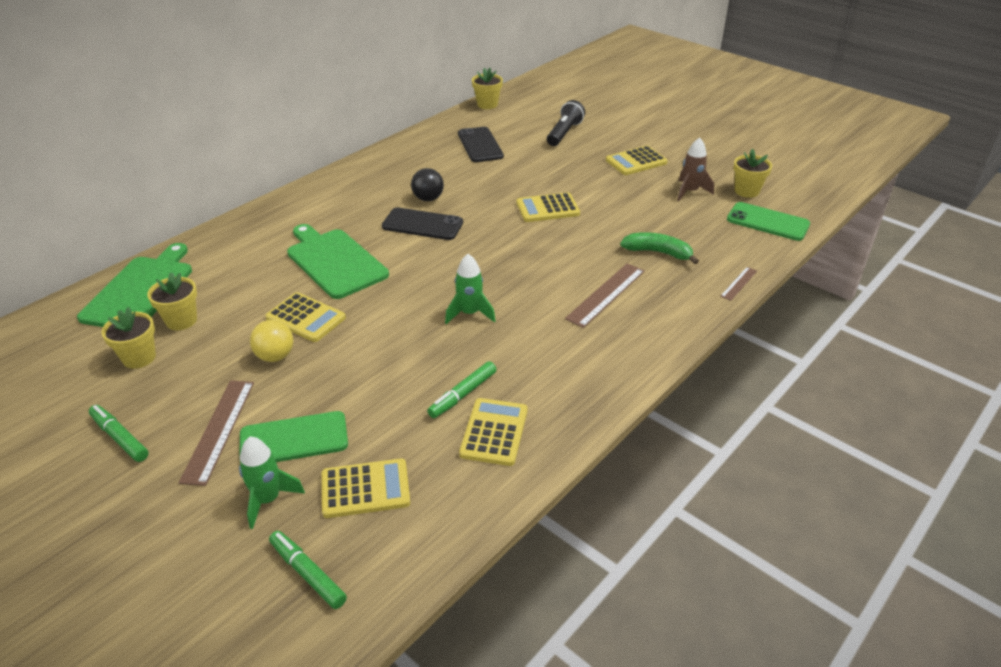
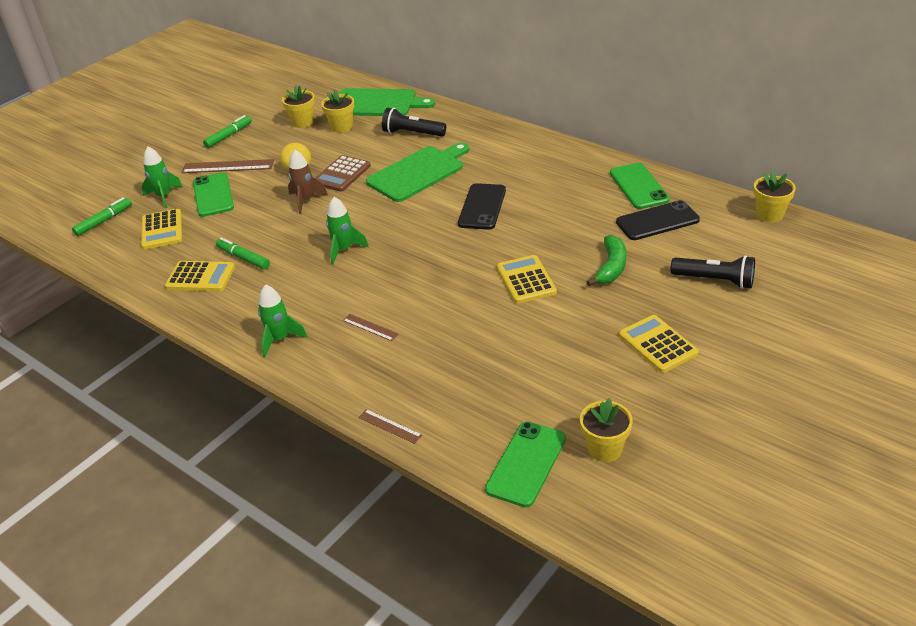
camera: 90 degrees right, 0 degrees up
(242, 264) = (412, 133): none -> black flashlight
(306, 318) = (342, 174): yellow calculator -> brown calculator
(424, 147) = (639, 186): none -> green phone
(428, 198) = (531, 203): black ball -> none
(606, 294) = (370, 327): brown ruler -> brown ruler, size x0.54
(621, 354) = (280, 339): none -> green rocket
(658, 252) = (447, 363): green banana -> green banana (611, 267)
(690, 192) = (589, 393): brown rocket -> brown rocket (305, 201)

